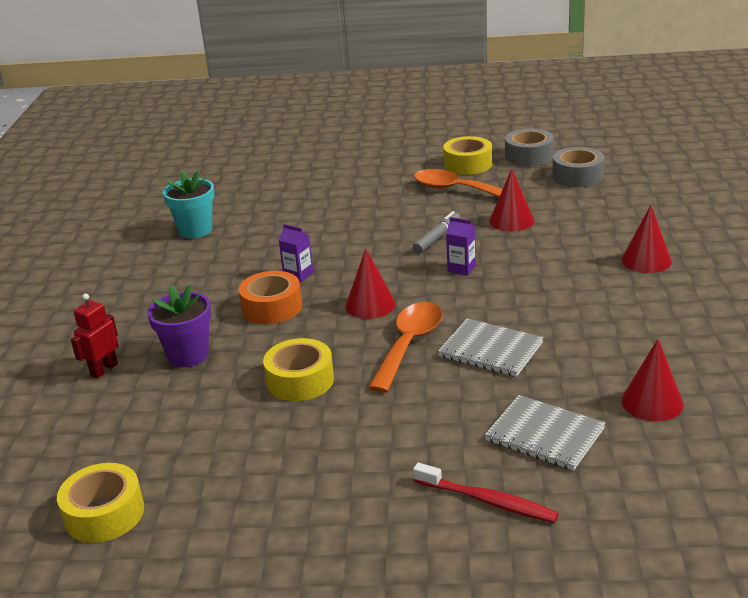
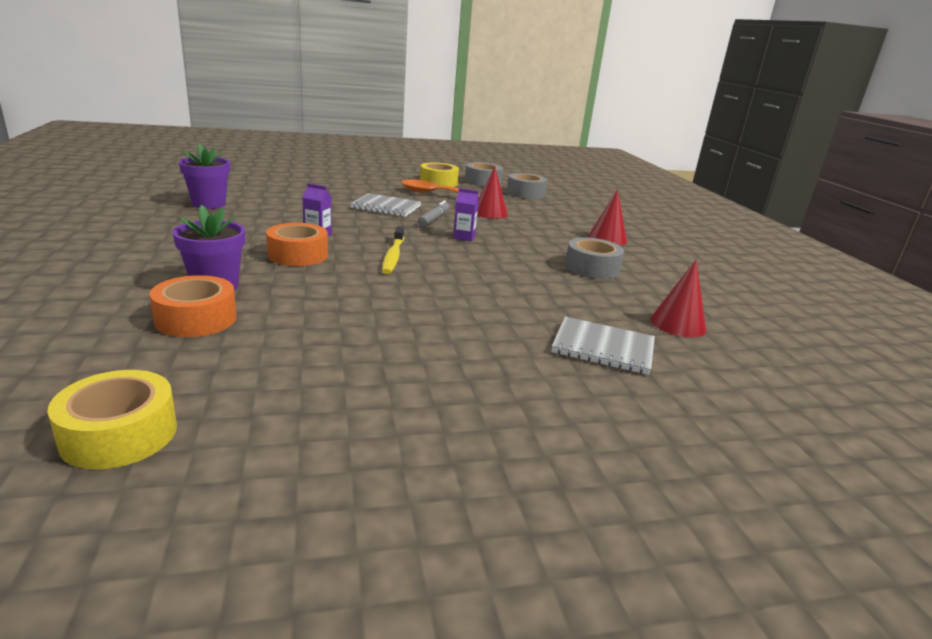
camera: 20 degrees left, 5 degrees down
(104, 369) = (115, 296): red robot -> none
(168, 397) = (196, 319): none -> orange tape
(195, 230) = (209, 204): turquoise flower pot -> purple flower pot
(300, 380) = (343, 307): yellow tape -> none
(370, 305) = (393, 256): red cone -> yellow toothbrush
(409, 344) = (442, 283): orange spoon -> none
(488, 501) = (583, 403): red toothbrush -> none
(490, 350) = (517, 288): grey notebook -> grey notebook (386, 207)
(596, 315) = (592, 268): none -> grey tape

